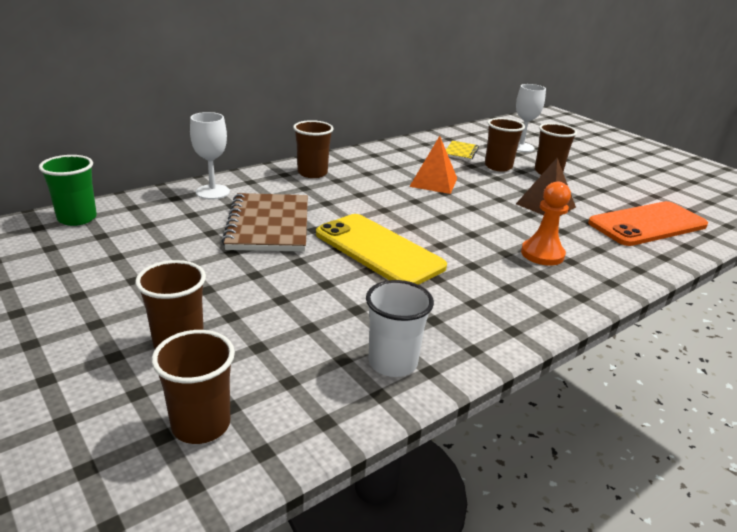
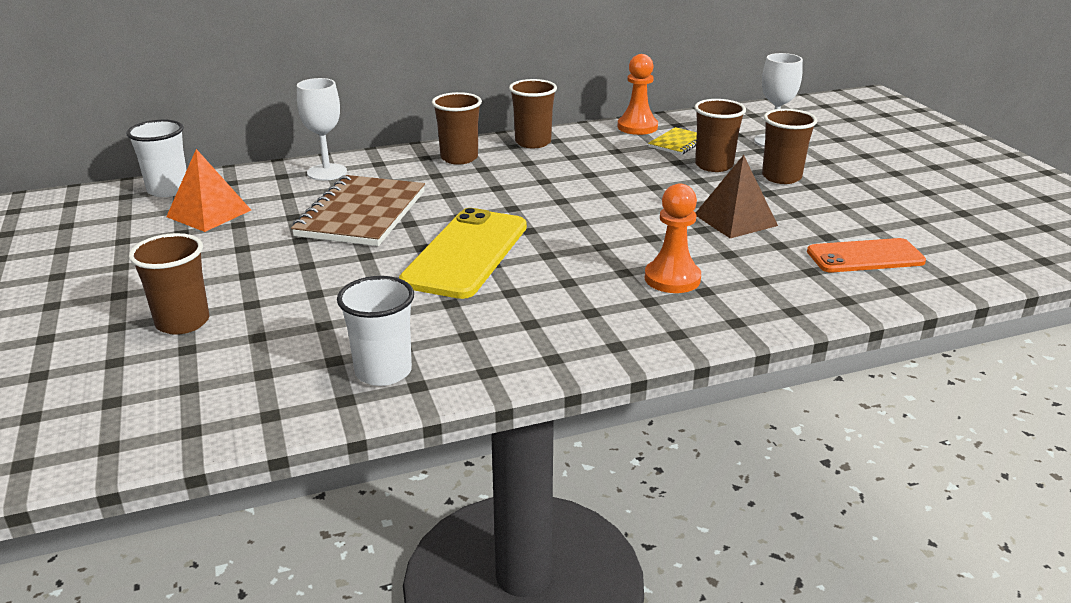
camera: 20 degrees right, 0 degrees up
(77, 218) = (168, 190): green cup -> white cup
(201, 425) = (151, 398): brown cup -> brown cup (533, 142)
(378, 250) = (466, 253): yellow phone -> yellow phone turned 45 degrees clockwise
(423, 142) = (637, 127): none -> orange pawn
(433, 182) = (605, 179): orange pyramid -> orange pyramid (209, 213)
(647, 224) = (865, 257): orange phone -> orange phone, size x0.65

